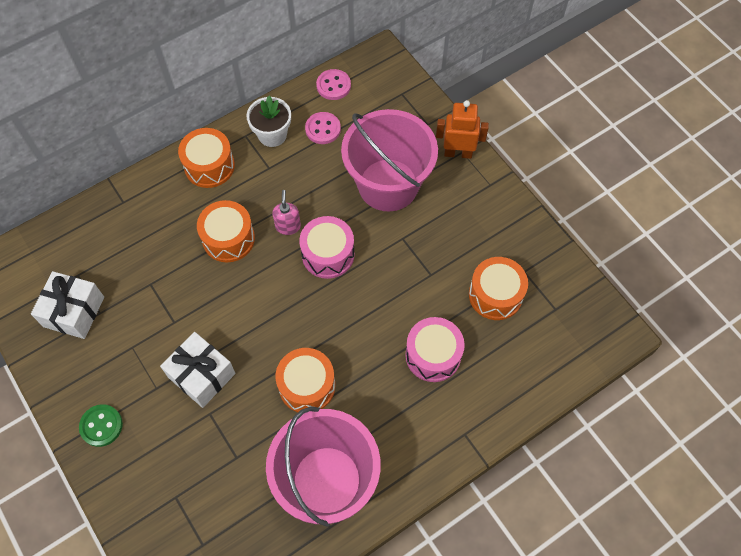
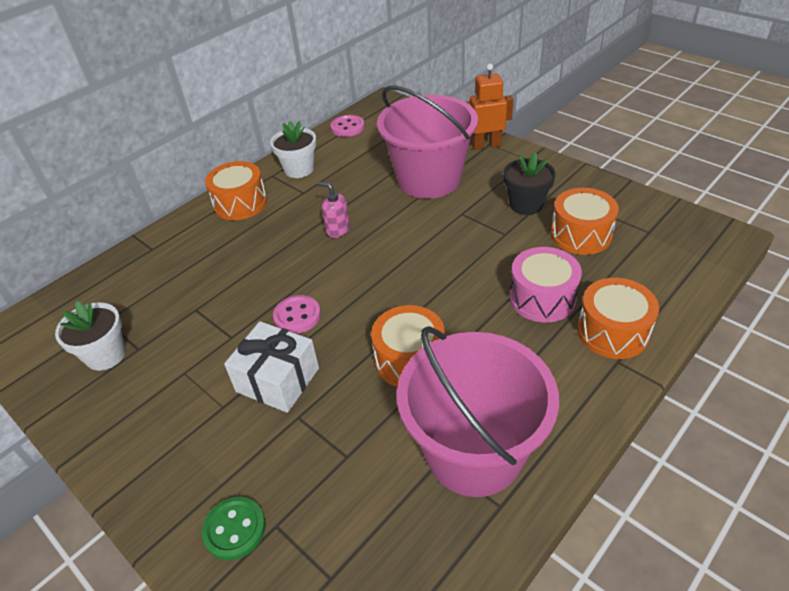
camera: 10 degrees left, 20 degrees down
(74, 312) = (106, 355): white gift -> white flower pot
(101, 426) = (157, 465): green button -> green button (234, 529)
(228, 238) = (276, 253): orange drum -> orange drum (612, 331)
(288, 226) = (338, 230): pink soap dispenser -> pink soap dispenser turned 45 degrees counterclockwise
(323, 129) = (348, 156): pink button -> pink button (297, 316)
(328, 254) = (389, 242): pink drum -> none
(463, 244) = (526, 204): none -> black flower pot

